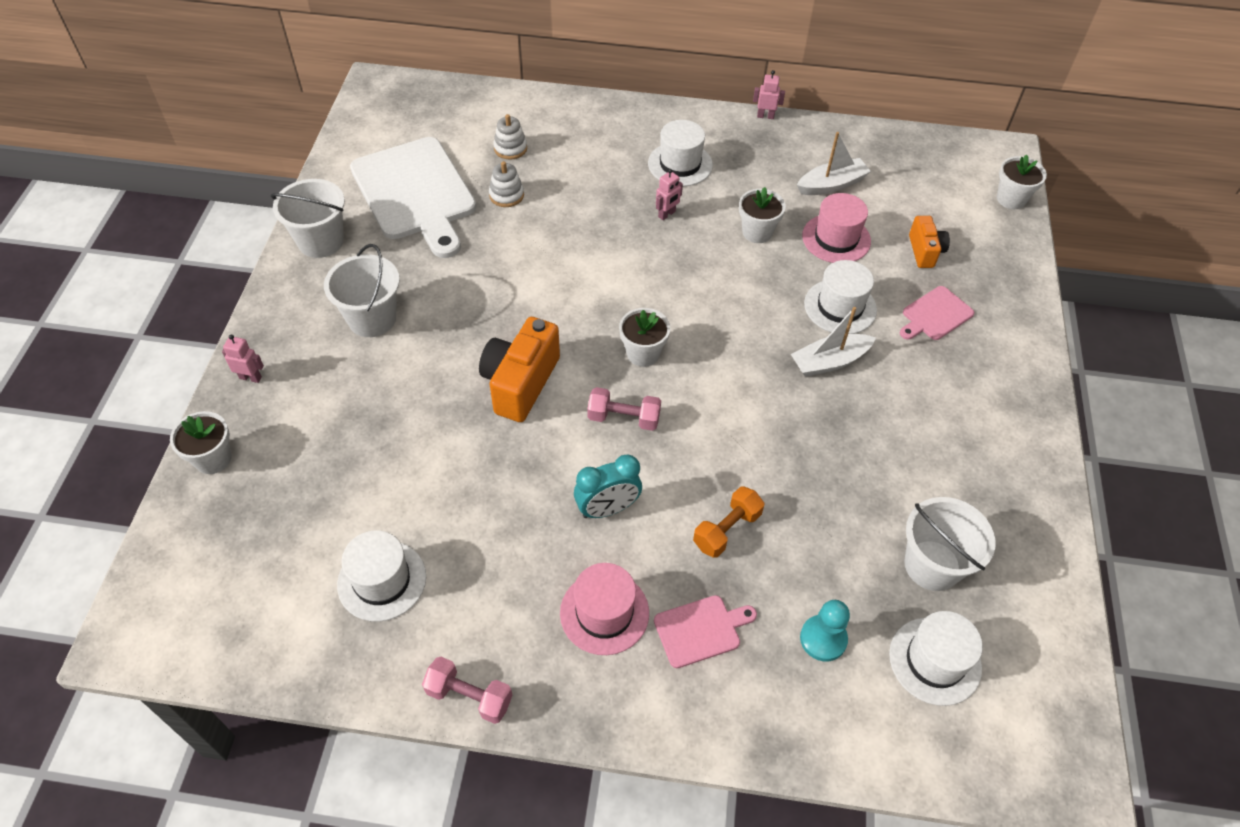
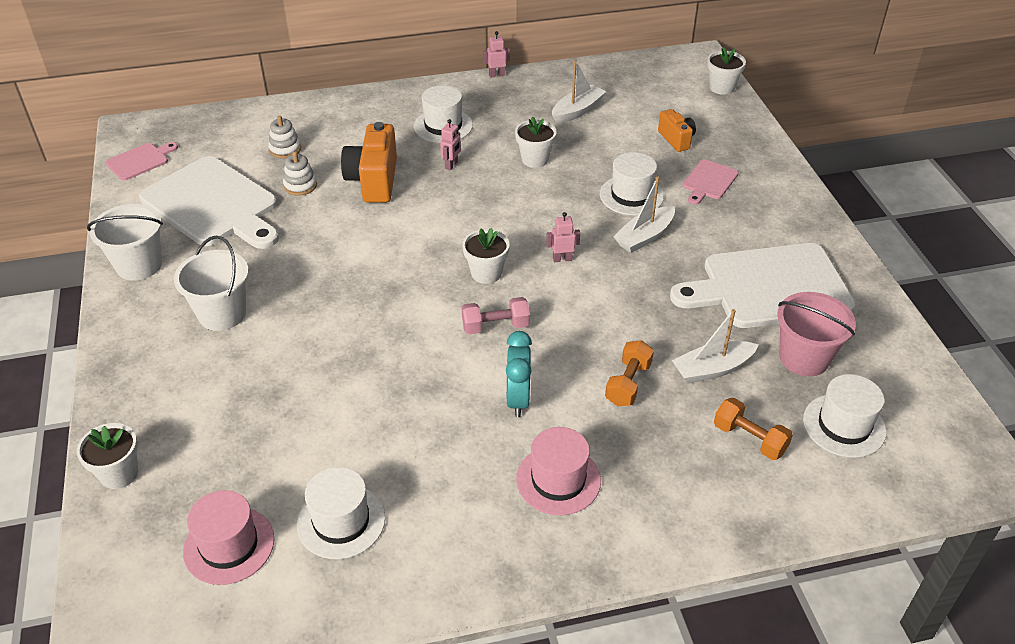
camera: 20 degrees left, 10 degrees down
(250, 377) = (124, 395): pink robot -> pink robot (562, 259)
(469, 696) = (472, 587): pink dumbbell -> none
(520, 383) = (389, 326): orange camera -> orange camera (374, 181)
(607, 509) = (518, 399): turquoise clock -> turquoise clock turned 45 degrees counterclockwise
(701, 630) = (647, 465): pink cutting board -> pink cutting board (140, 161)
(823, 639) = (749, 439): turquoise pawn -> orange dumbbell
(824, 544) = (712, 369): none -> white boat
(836, 238) = (602, 148): pink hat -> pink hat (229, 545)
(932, 565) = (804, 358): white bucket -> pink bucket
(937, 466) = (769, 287): none -> white cutting board

